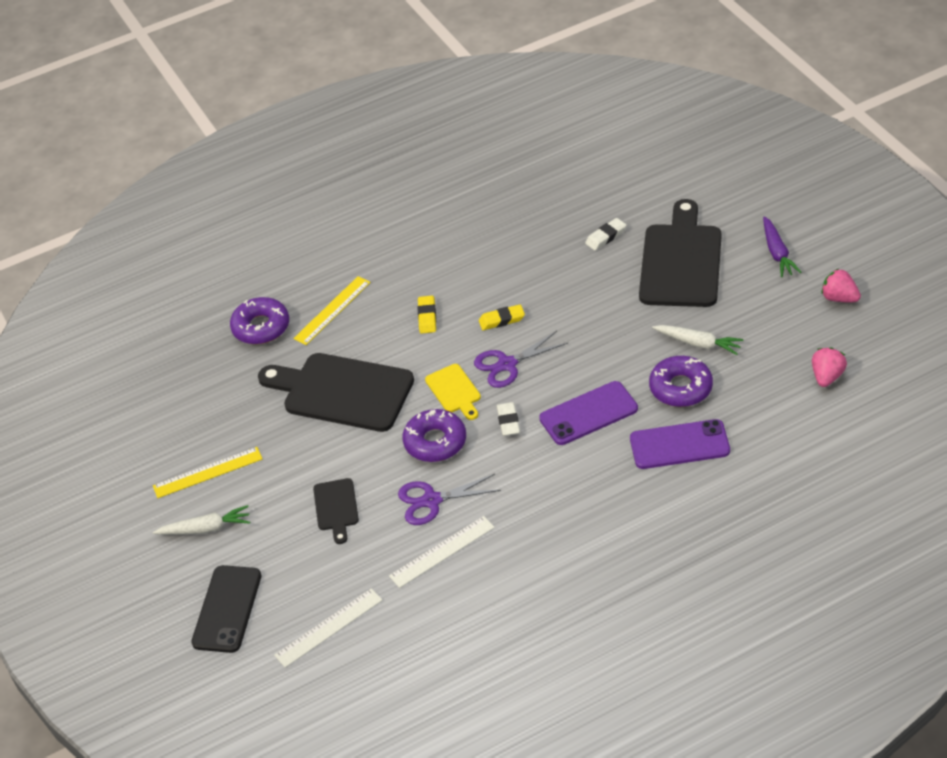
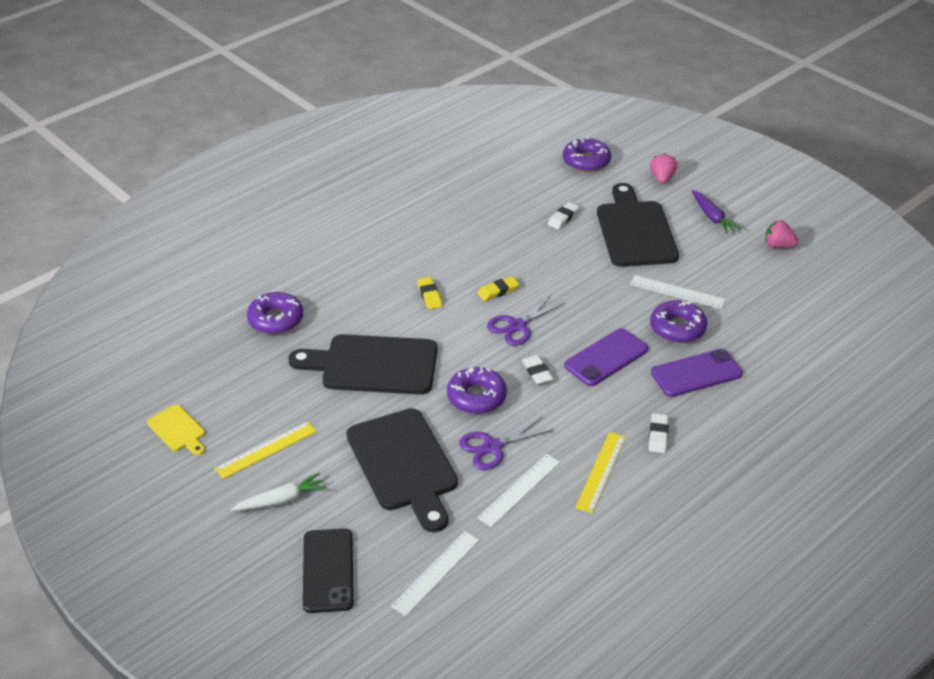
camera: 20 degrees left, 5 degrees down
(332, 310) = (339, 299): yellow ruler -> yellow ruler (601, 472)
(336, 508) = (404, 465): black cutting board -> black cutting board, size x2.09
(454, 391) = (478, 353): yellow cutting board -> yellow cutting board (178, 430)
(609, 512) = (658, 435): none -> white eraser
(659, 165) = (586, 161): none -> purple donut
(698, 343) = (677, 292): white carrot -> white ruler
(827, 376) = (796, 306): pink strawberry -> pink strawberry (662, 178)

